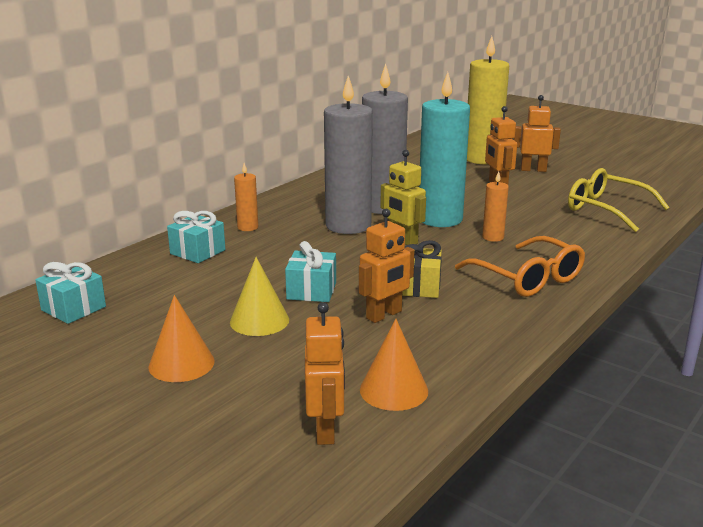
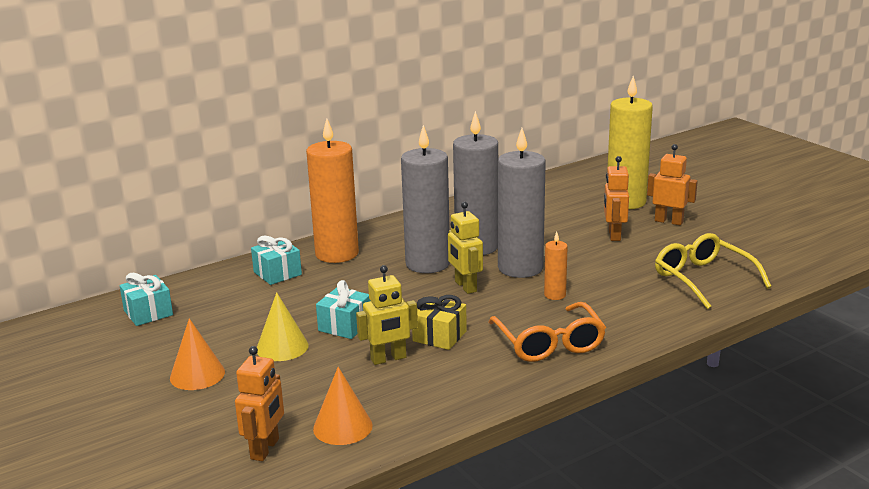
camera: 20 degrees right, 0 degrees up
(248, 227) = (337, 254): orange candle -> orange candle, size x2.21
(384, 315) = (388, 359): orange robot -> yellow robot
(440, 219) = (520, 268): turquoise candle -> grey candle

